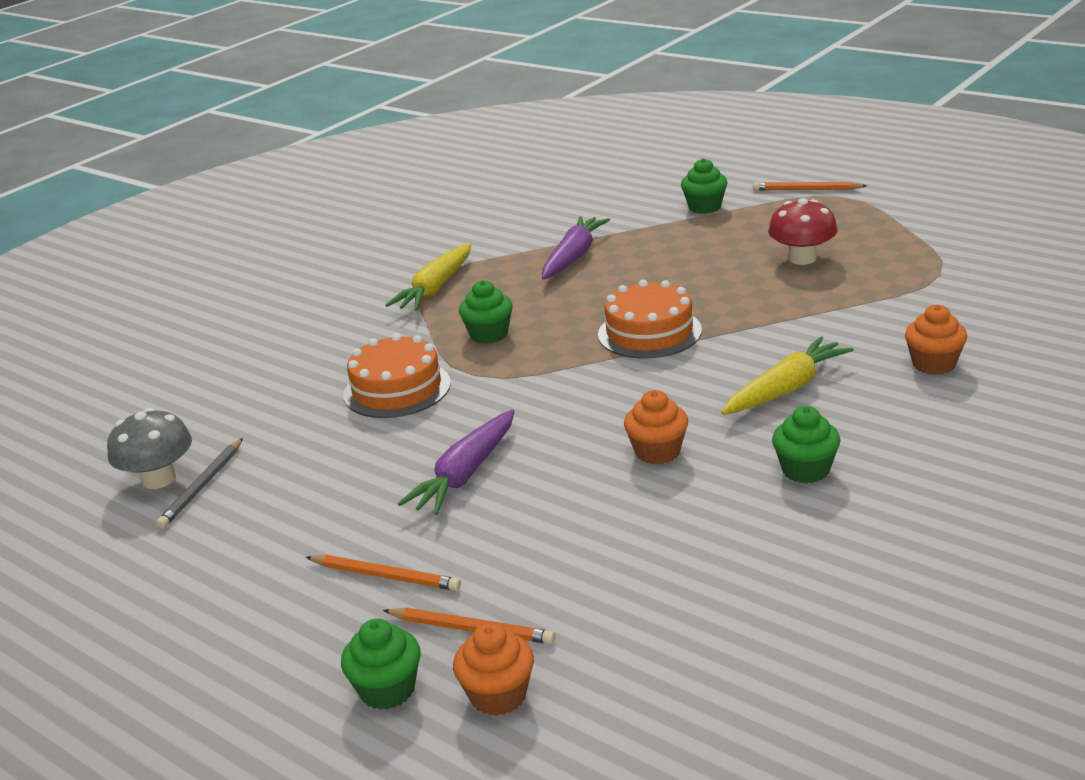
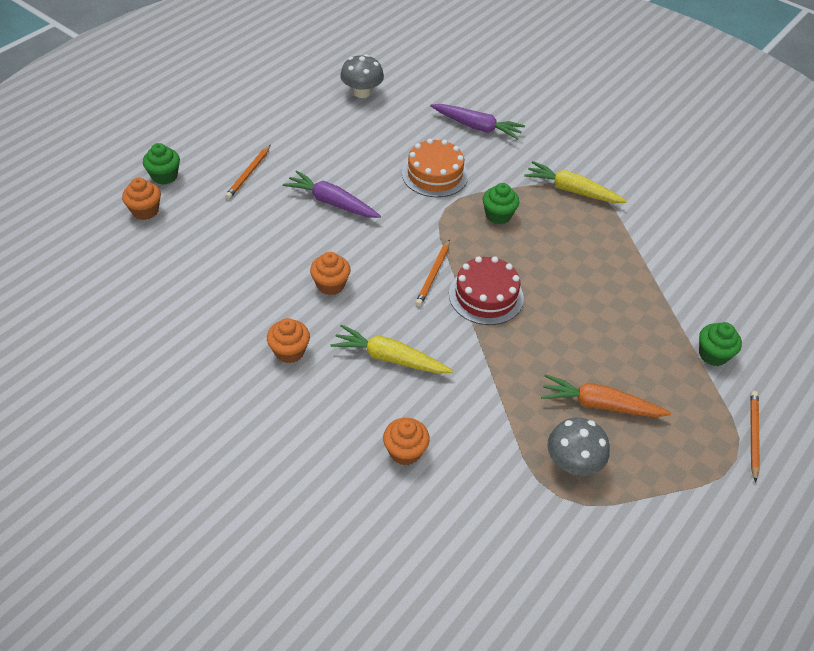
camera: 85 degrees right, 20 degrees up
(202, 486) = (350, 107): grey pencil -> none
(471, 629) = (195, 203): orange pencil -> orange pencil (433, 274)
(573, 257) = (617, 264): purple carrot -> purple carrot (476, 127)
(649, 332) = (486, 296): orange cake -> red cake
(786, 389) = (390, 358): yellow carrot -> yellow carrot turned 150 degrees clockwise
(802, 258) = (600, 405): red mushroom -> orange carrot
(805, 470) = (289, 351): green cupcake -> orange cupcake
(891, 269) = (573, 462): none -> grey mushroom

